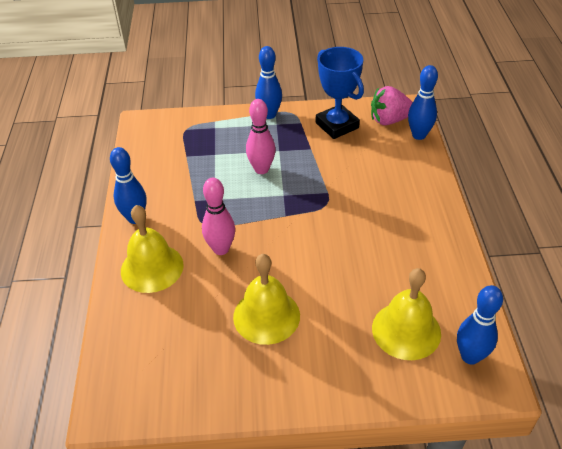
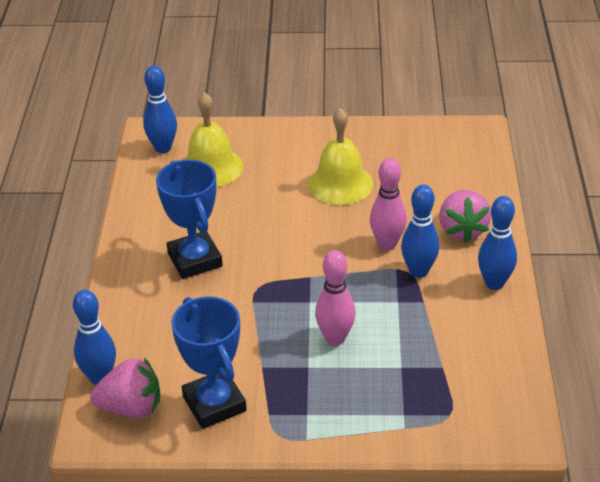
camera: 175 degrees left, 5 degrees down
(152, 267) = (462, 230): yellow bell -> pink strawberry
(269, 115) = (316, 432): blue bowling pin -> blue bowling pin (418, 271)
(385, 224) = (194, 260): none -> blue trophy

